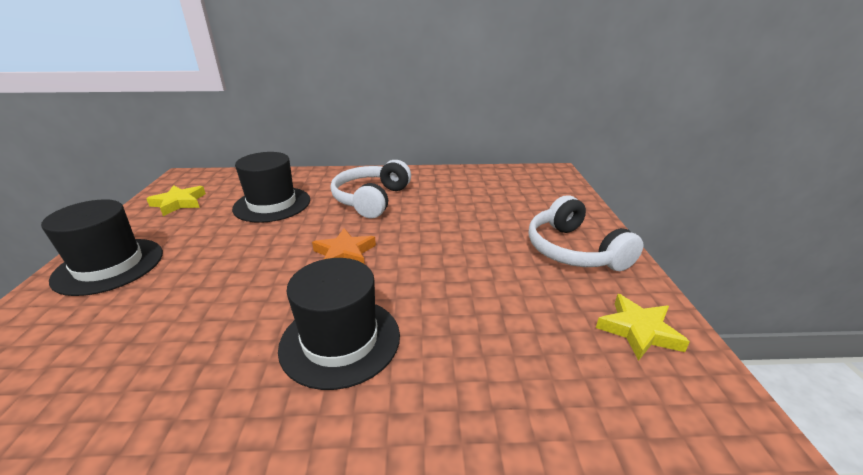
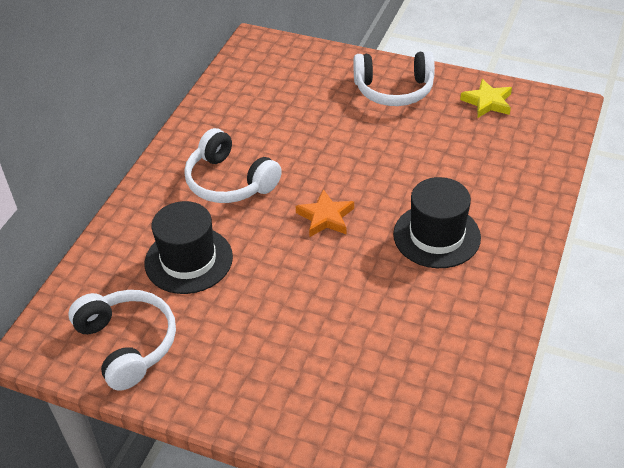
camera: 65 degrees left, 15 degrees up
(109, 266) = (253, 387): black hat -> none
(179, 203) = (127, 344): yellow star -> white headphones

